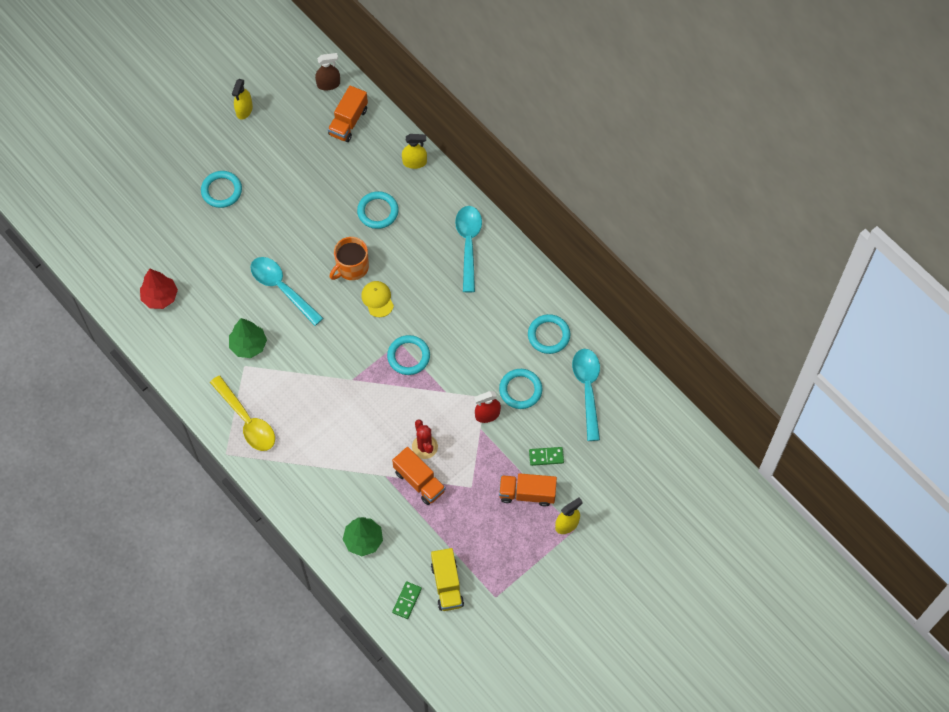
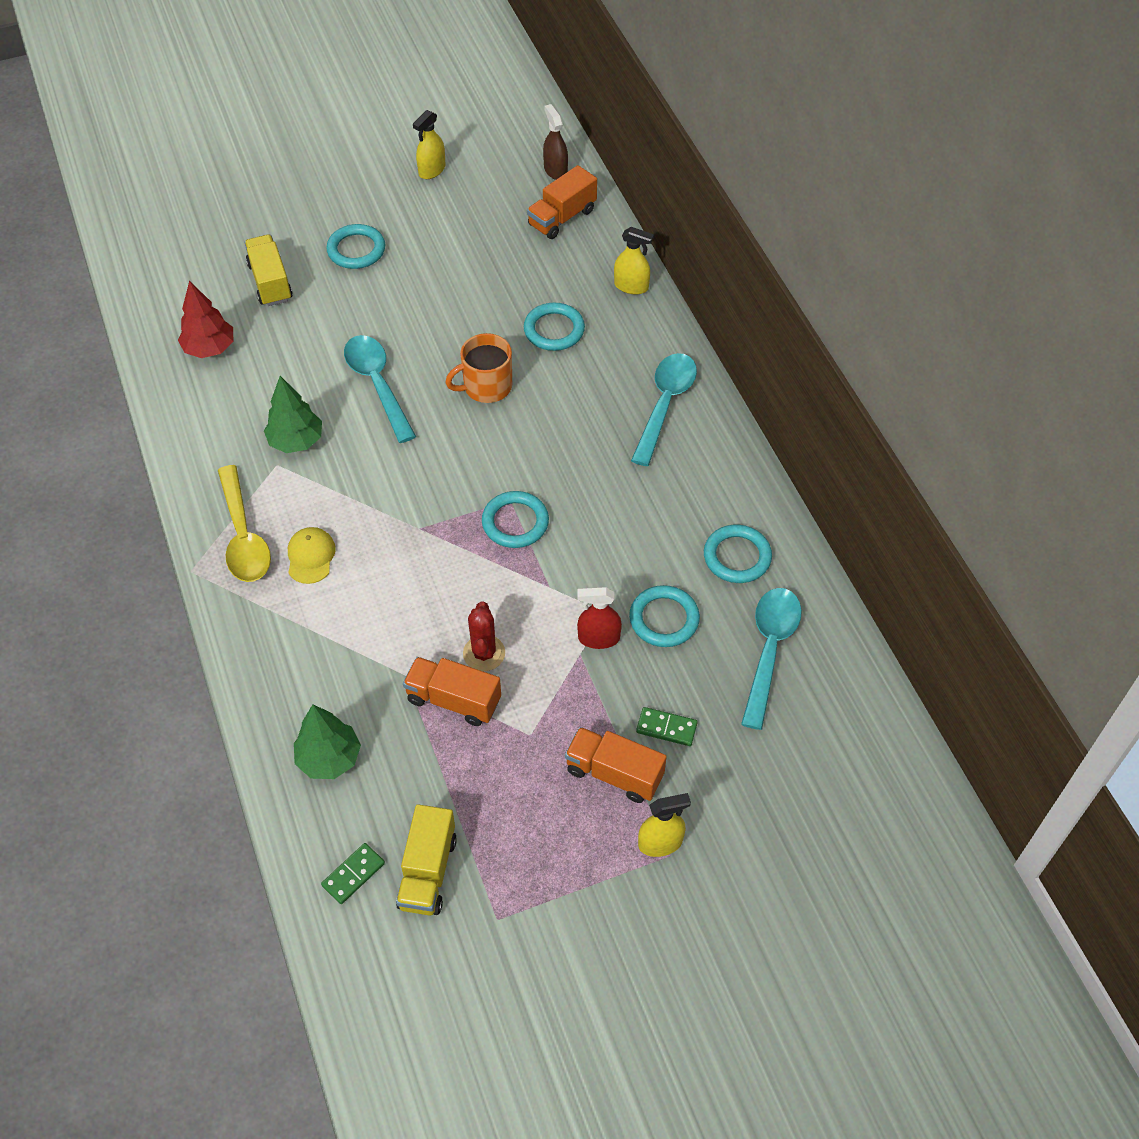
camera: 20 degrees right, 10 degrees down
(176, 234) = (270, 282): none -> yellow truck
(328, 84) = (555, 170): brown spray bottle -> brown spray bottle turned 120 degrees counterclockwise
(377, 299) = (504, 436): yellow cap -> yellow cap (310, 556)
(419, 481) = (453, 700): orange truck -> orange truck turned 135 degrees clockwise

